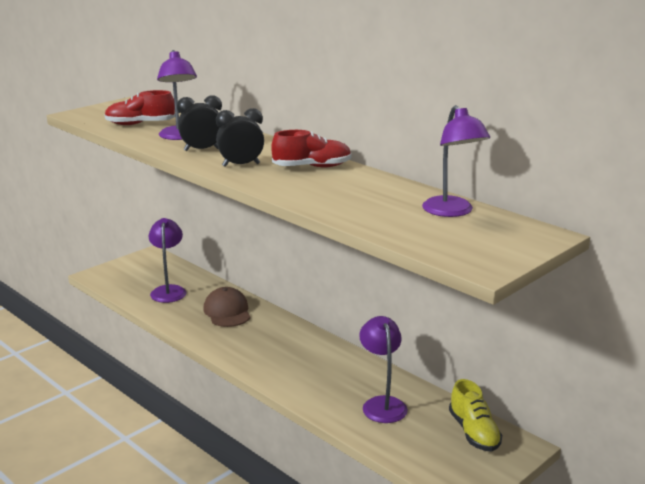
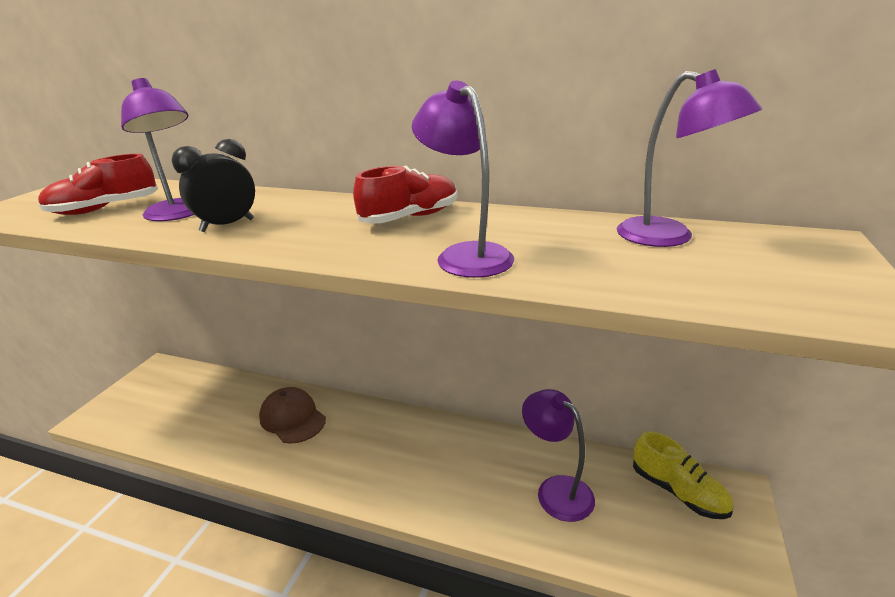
camera: 25 degrees left, 5 degrees up
(169, 290) = (202, 411): purple lamp -> purple lamp (466, 255)
(241, 165) = (307, 235): black clock -> none

